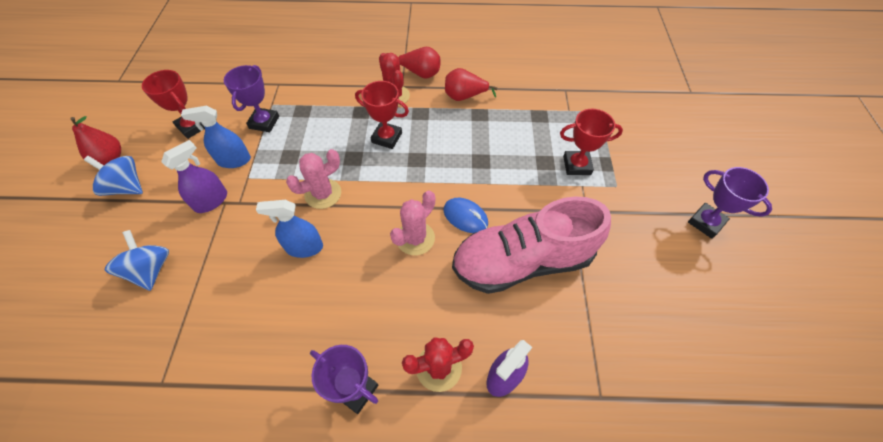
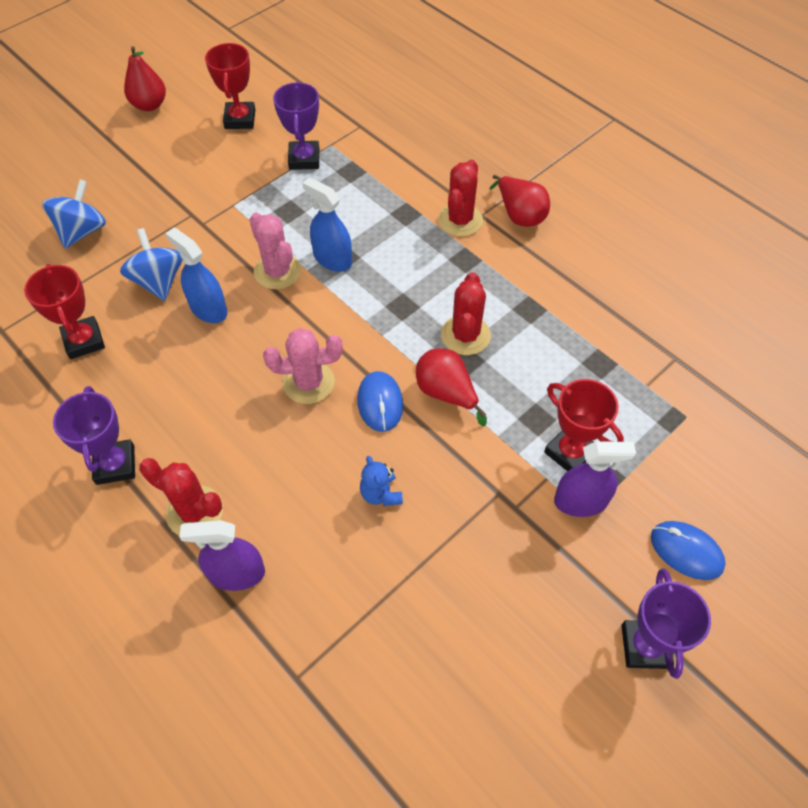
camera: 45 degrees right, 0 degrees up
(127, 187) = (135, 142): blue spinning top -> blue spinning top (158, 281)
(211, 201) = (183, 205): purple spray bottle -> purple spray bottle (580, 501)
(234, 160) = (239, 179): blue spray bottle -> blue spray bottle (332, 259)
(264, 122) = (304, 159): purple trophy -> purple trophy turned 60 degrees counterclockwise
(323, 194) = (277, 271): pink cactus -> pink cactus turned 45 degrees clockwise
(387, 138) = (399, 260): red trophy -> red trophy (84, 341)
(464, 96) = (537, 276): red pear -> red pear (446, 393)
(465, 149) = (465, 335): none -> red cactus
(522, 261) = (381, 494): pink shoe -> blue teddy bear
(669, 168) = (686, 551): none -> blue mouse

